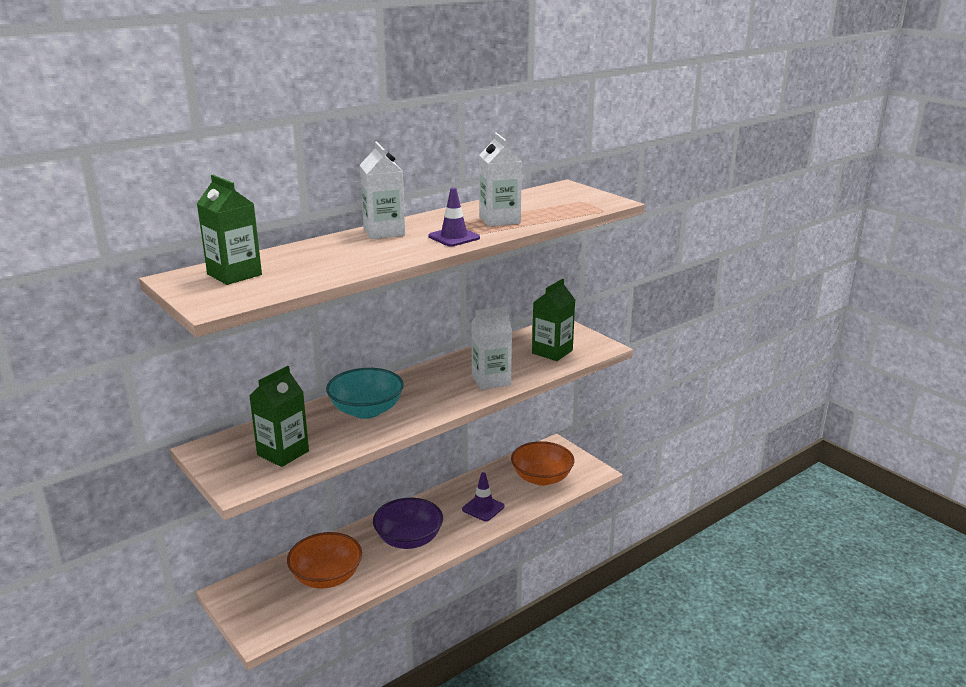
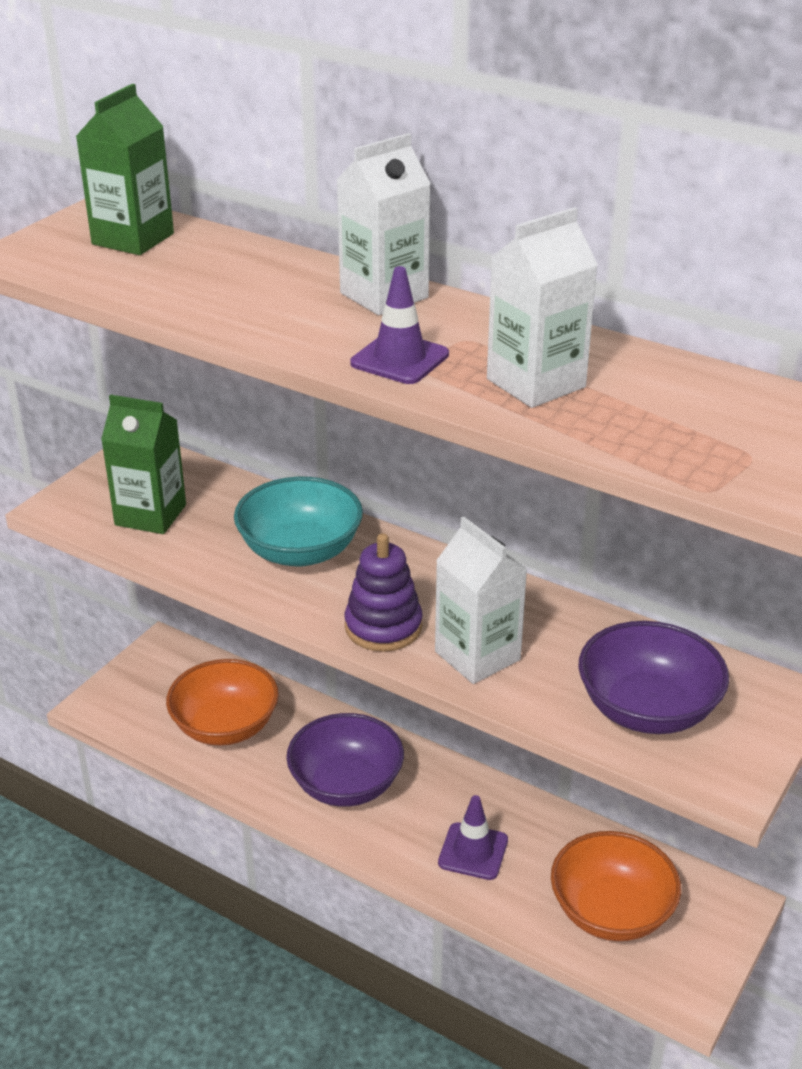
camera: 70 degrees right, 10 degrees up
(451, 399) = (383, 627): none -> purple stacking toy
(552, 352) = (647, 709): green carton -> purple bowl

